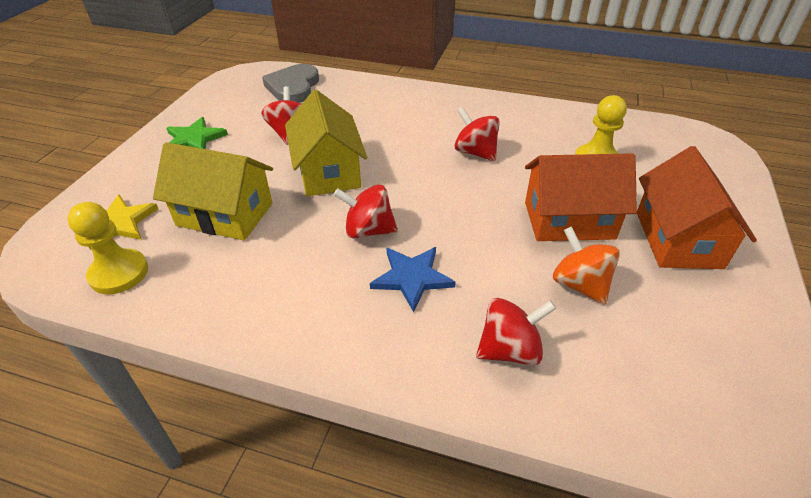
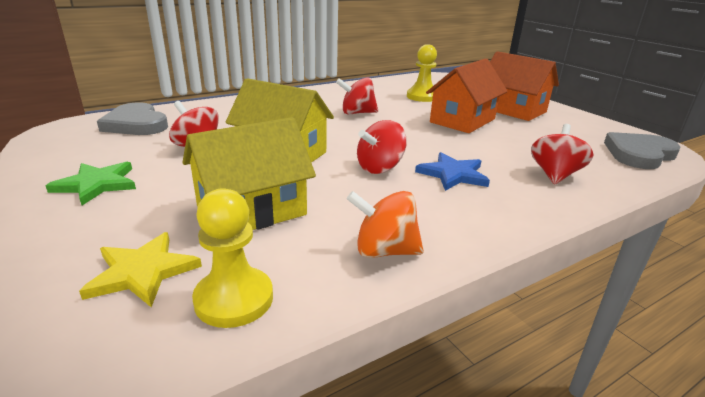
camera: 50 degrees left, 15 degrees down
(579, 284) = (520, 139): orange spinning top -> orange spinning top (384, 251)
(702, 410) = (639, 154): none -> grey heart

